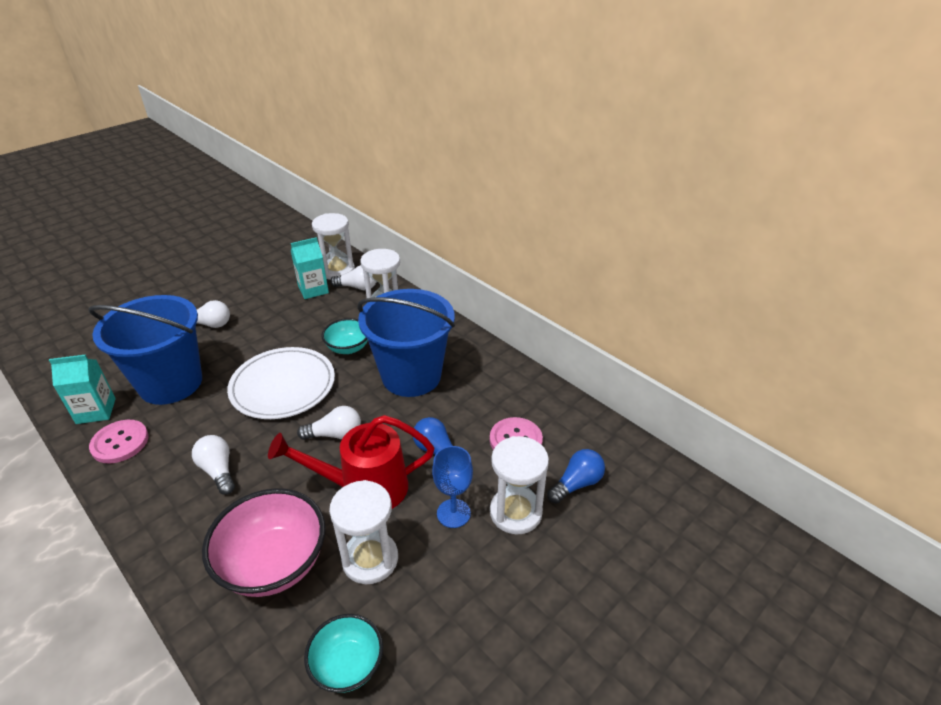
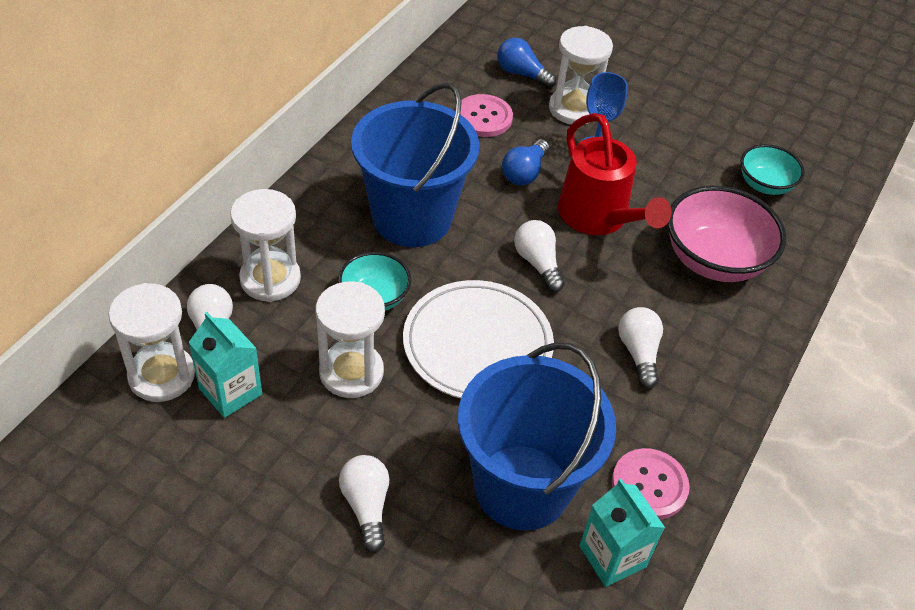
camera: 110 degrees left, 10 degrees up
(218, 471) = (638, 353): white light bulb -> white light bulb turned 135 degrees clockwise
(370, 559) = (672, 194): white hourglass -> white hourglass (351, 372)

